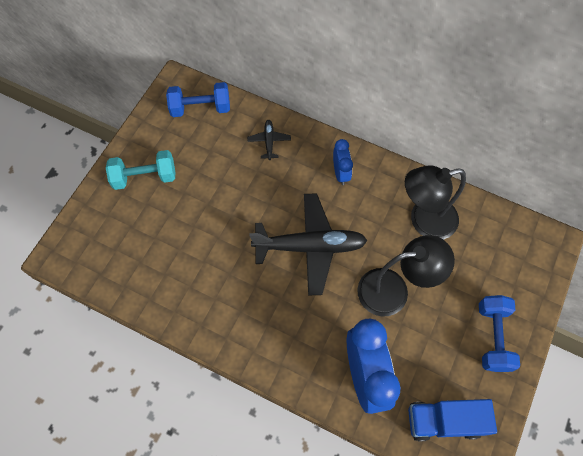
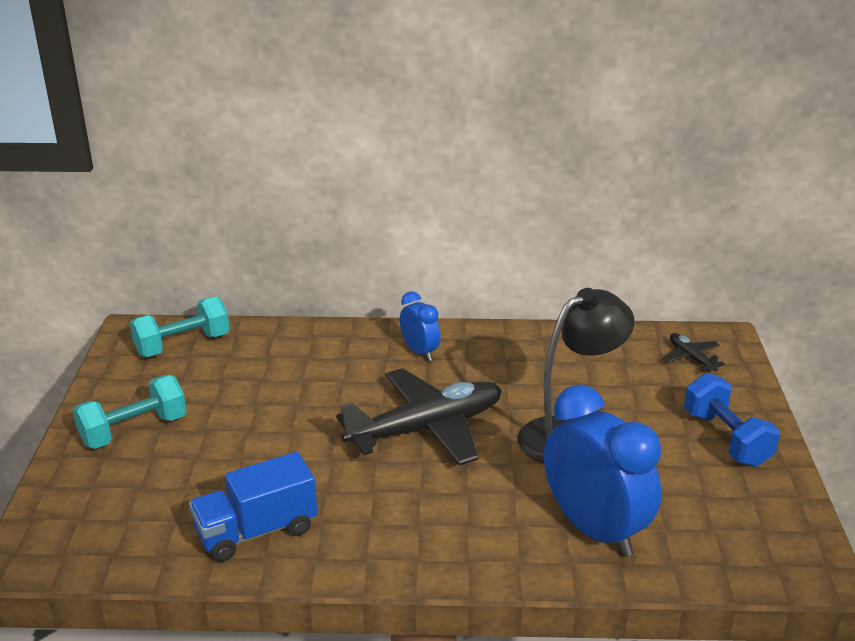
camera: 25 degrees left, 35 degrees down
(200, 108) = (183, 345): blue dumbbell -> turquoise dumbbell
(269, 141) = (301, 350): black plane -> black plane (691, 358)
(424, 221) = (558, 363): black lamp -> none
(444, 421) = (734, 538): blue truck -> blue truck (256, 531)

